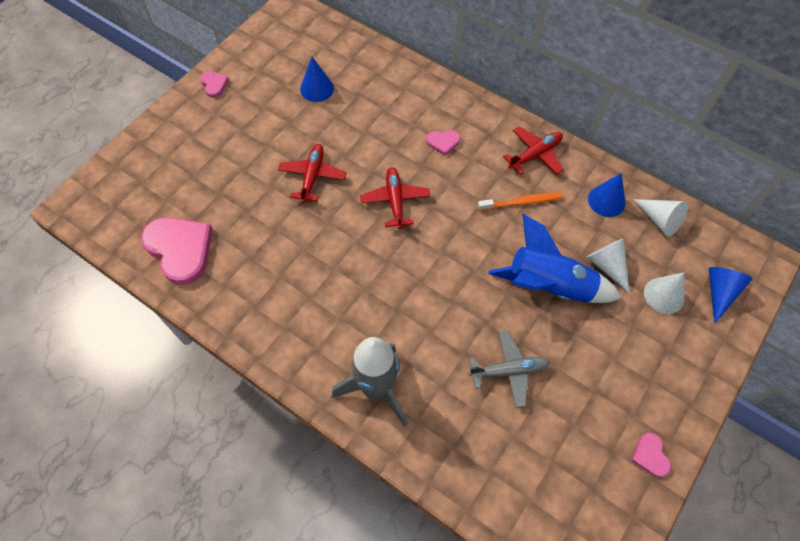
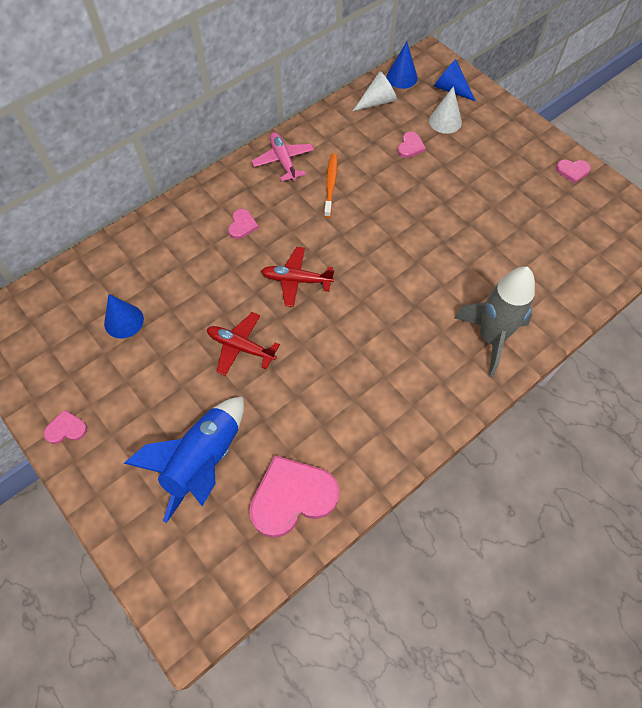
camera: 75 degrees left, 0 degrees up
(509, 371) = (490, 238): grey plane -> none
(535, 155) = (283, 161): red plane -> pink plane
(549, 286) = (419, 189): blue rocket -> blue rocket (204, 461)
(606, 201) = (348, 128): blue cone -> blue cone (402, 77)
(607, 266) = (410, 146): white cone -> pink heart

